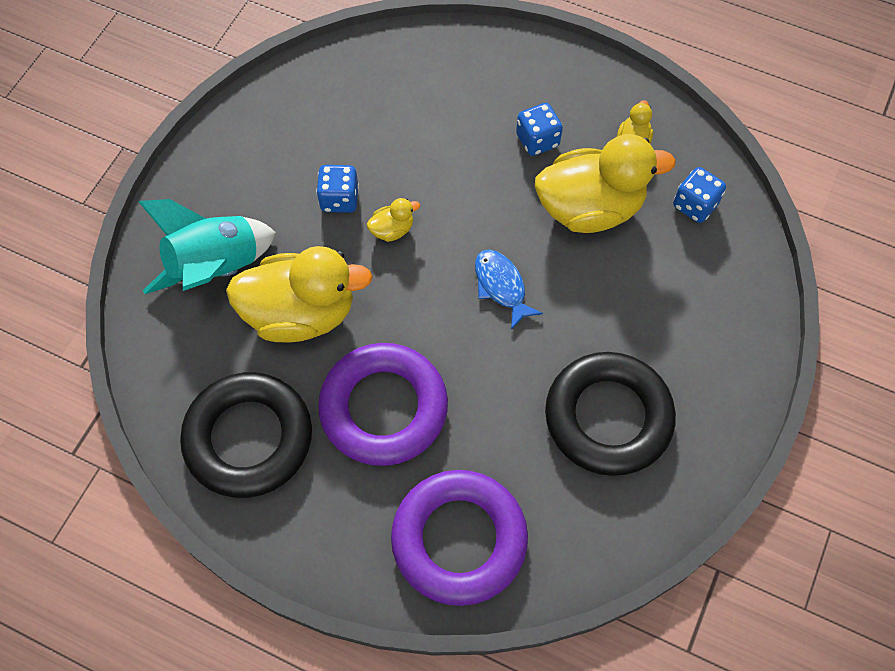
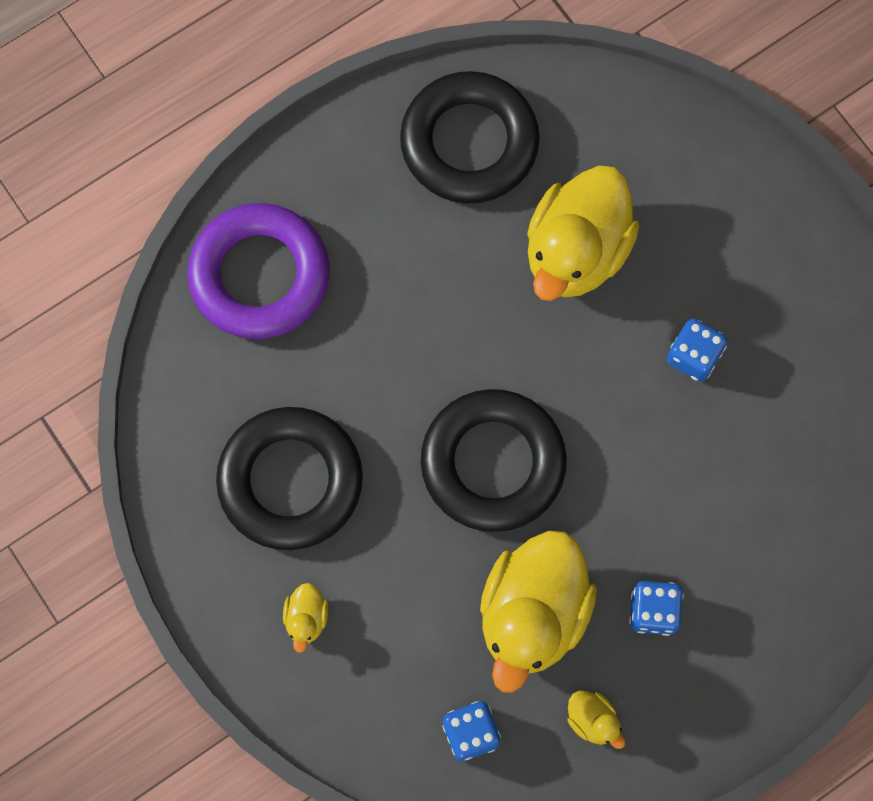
camera: 120 degrees right, 10 degrees up
(216, 268) = (676, 196): turquoise rocket -> none
(384, 408) = (427, 277): purple ring -> none
(392, 230) = (624, 390): yellow duck -> yellow duck (306, 618)
(501, 286) = (493, 463): blue fish -> black ring

